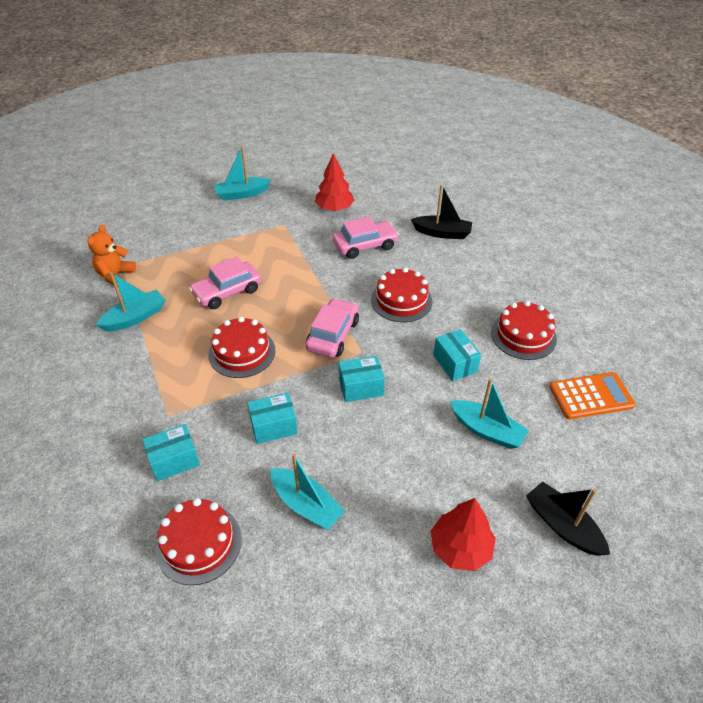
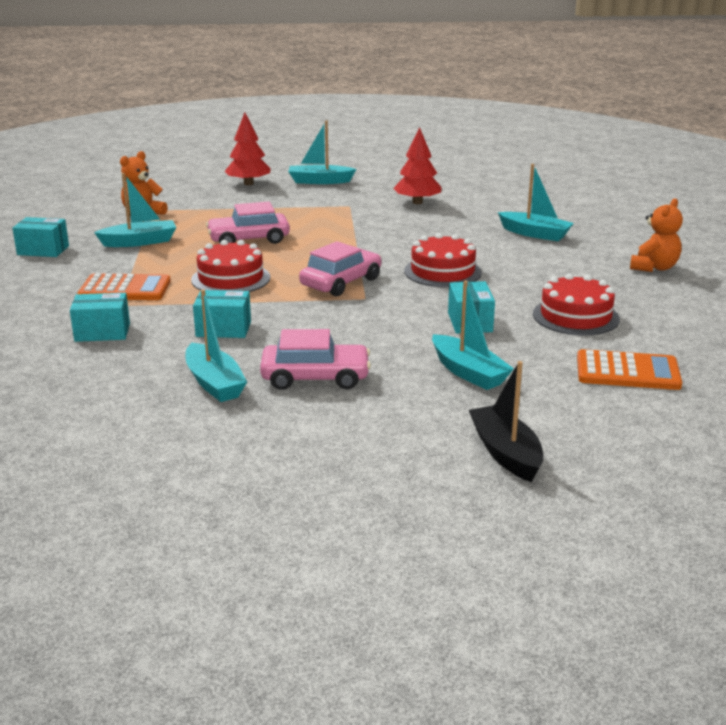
camera: 20 degrees right, 20 degrees down
(160, 391) = (125, 289): none -> orange calculator
(199, 543) = (82, 385): red cake -> none
(361, 387) = (343, 320): turquoise box -> turquoise box (43, 250)
(365, 245) = (431, 230): pink car -> pink car (315, 377)
(442, 233) = (535, 234): black boat -> turquoise boat
(460, 548) = (364, 443): red tree -> red tree (248, 183)
(544, 258) = (654, 268): none -> orange teddy bear

